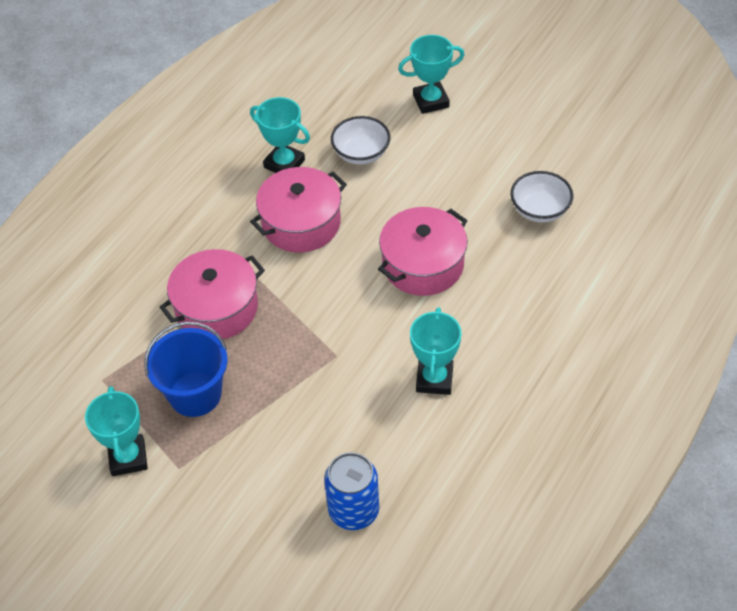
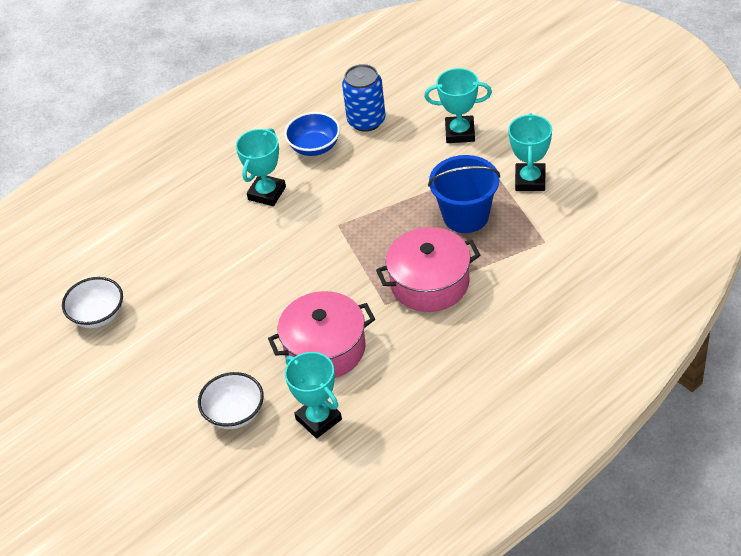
camera: 160 degrees left, 5 degrees down
(405, 456) = (314, 147): none -> blue bowl
(423, 264) = (230, 286): pink pot -> none
(431, 101) = (131, 463): turquoise trophy -> turquoise trophy (460, 133)

